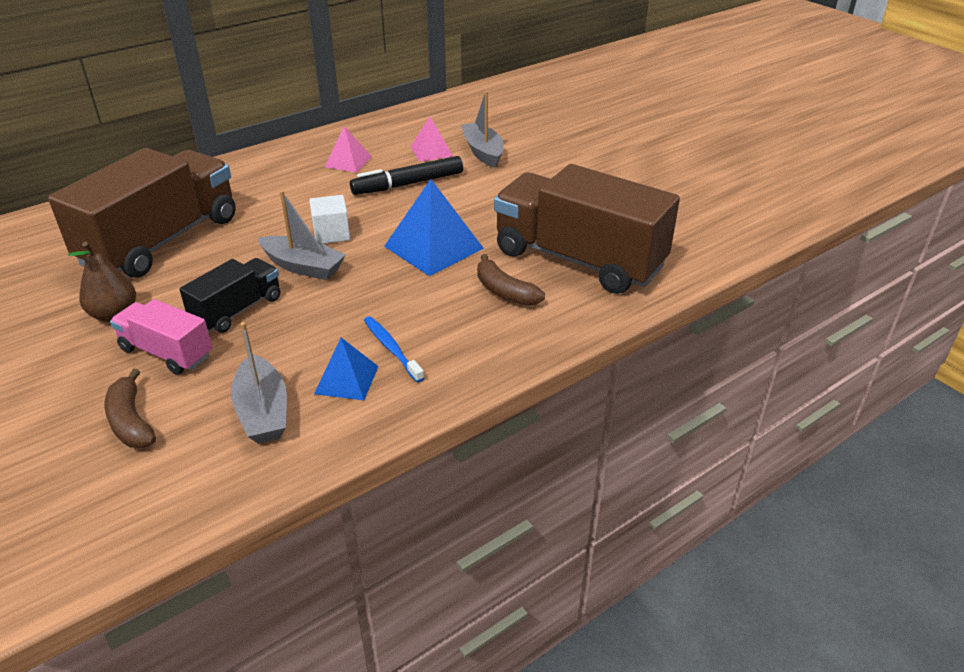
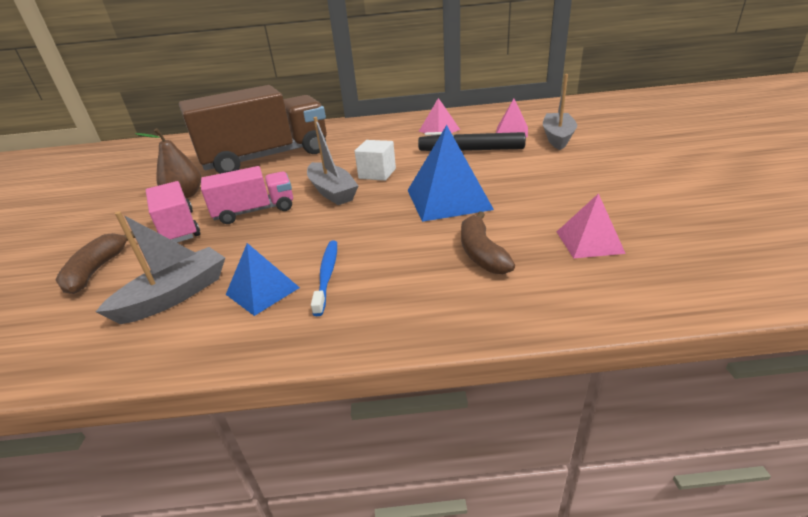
camera: 35 degrees right, 5 degrees down
(237, 310) = (255, 211): black truck -> pink truck
(263, 411) = (175, 295): grey boat -> grey boat turned 150 degrees counterclockwise
(578, 259) = (589, 242): brown truck -> pink pyramid

